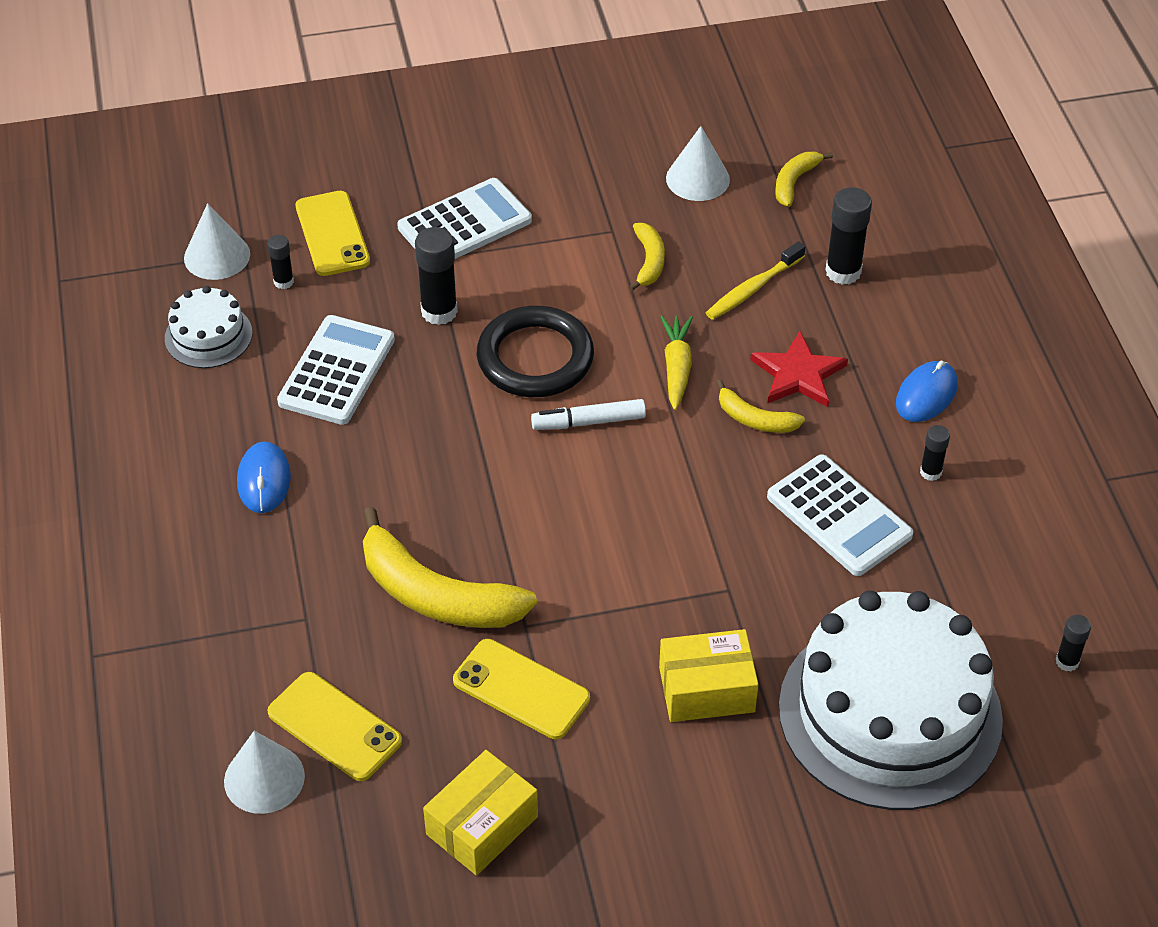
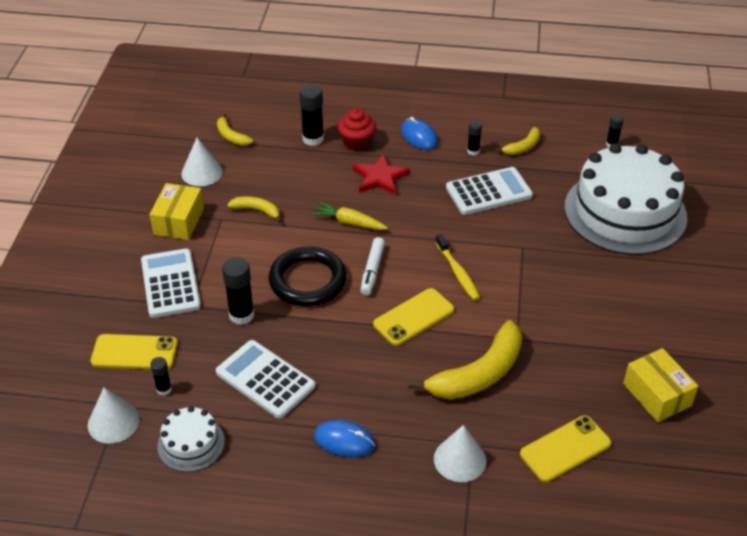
camera: 70 degrees left, 5 degrees down
(264, 778) = (595, 495): white cone -> white cone (460, 459)
(521, 689) = (564, 352): yellow phone -> yellow phone (413, 317)
(706, 689) = (589, 275): yellow box -> yellow box (179, 221)
(752, 288) = (305, 176): yellow toothbrush -> yellow toothbrush (458, 272)
(755, 419) = (404, 203): yellow banana -> yellow banana (523, 147)
(866, 324) = (357, 142): none -> red cupcake

